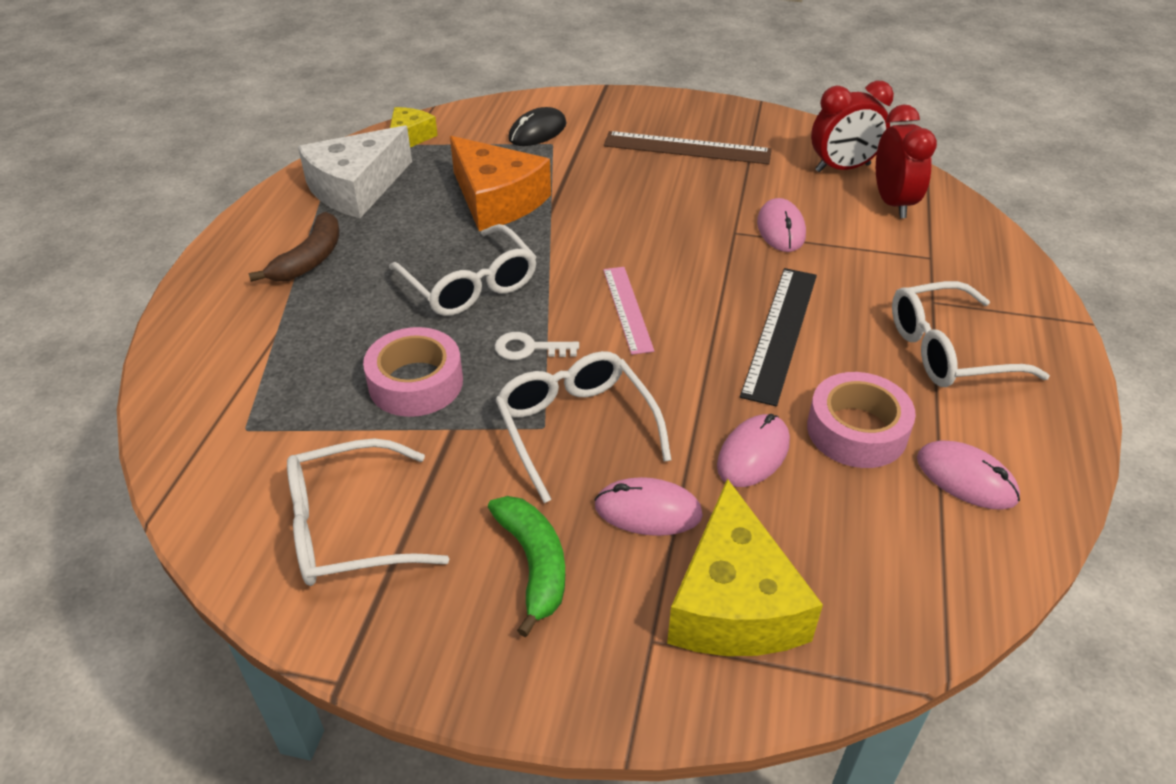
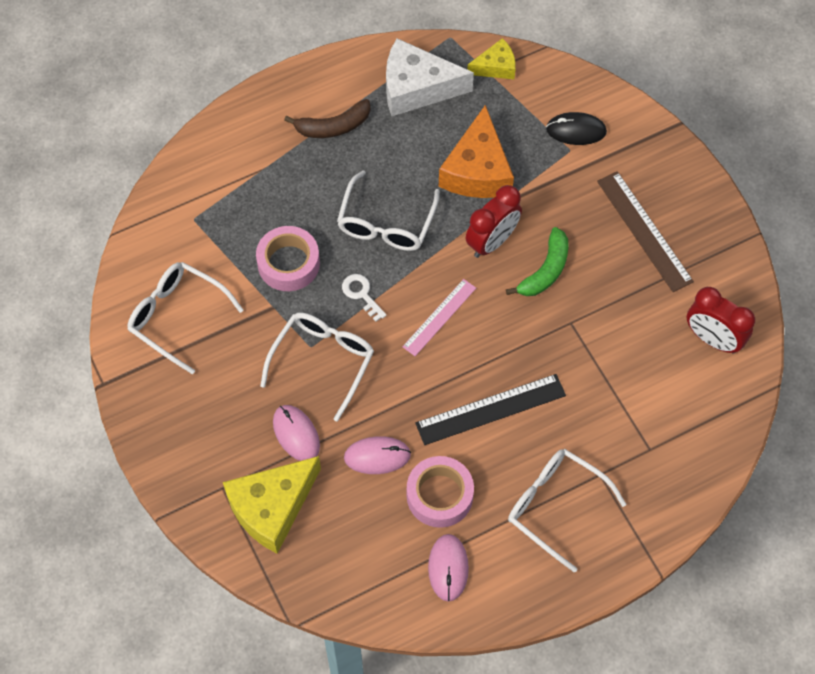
camera: 50 degrees right, 20 degrees up
(534, 564) = (222, 409): green banana -> green banana (545, 270)
(781, 229) = (599, 346): pink mouse -> none
(893, 203) = (696, 394): red clock -> red clock (492, 241)

